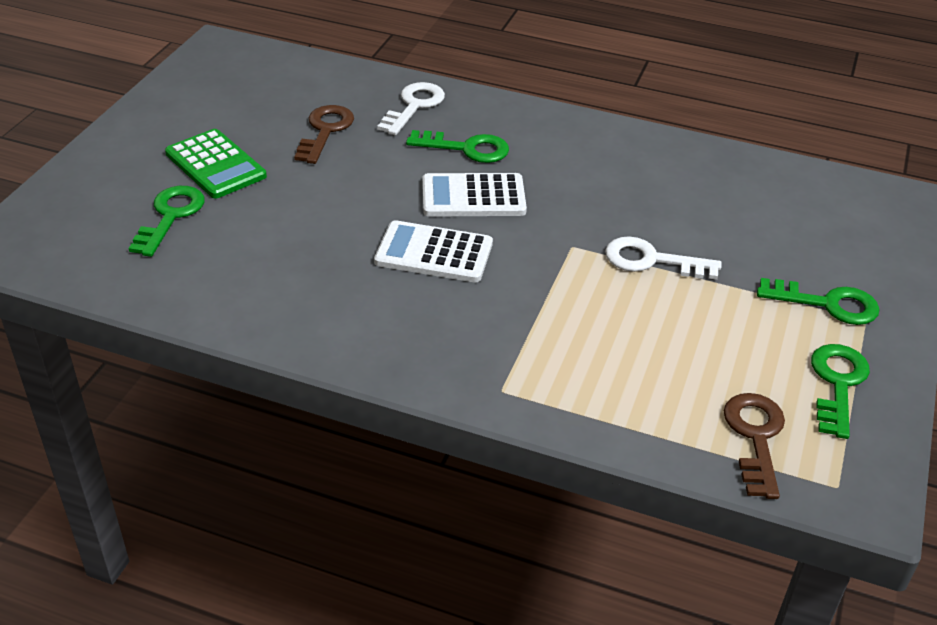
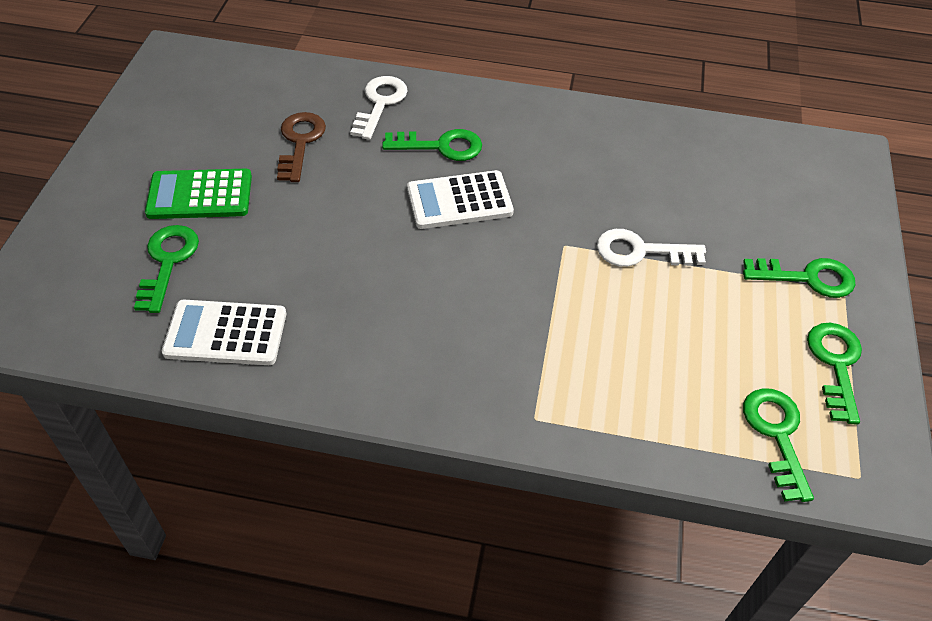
camera: 10 degrees left, 10 degrees up
(215, 165) = (200, 195): green calculator -> green calculator turned 135 degrees clockwise
(434, 253) = (436, 270): white calculator -> white calculator (226, 333)
(755, 437) = (776, 435): brown key -> green key

